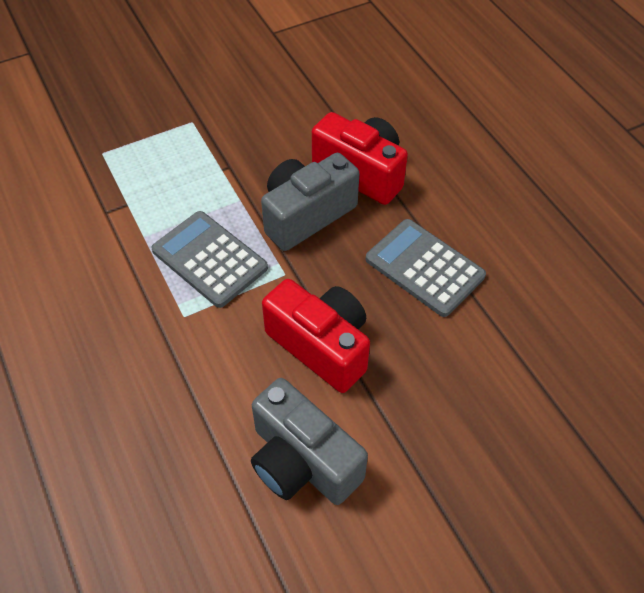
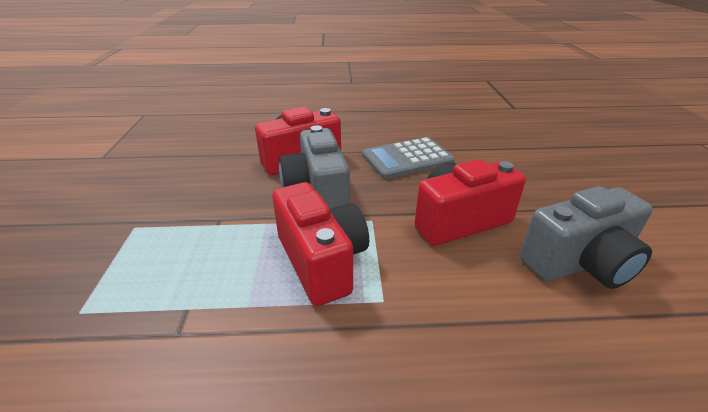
camera: 65 degrees left, 20 degrees down
(209, 259) = (321, 261): grey calculator -> red camera

